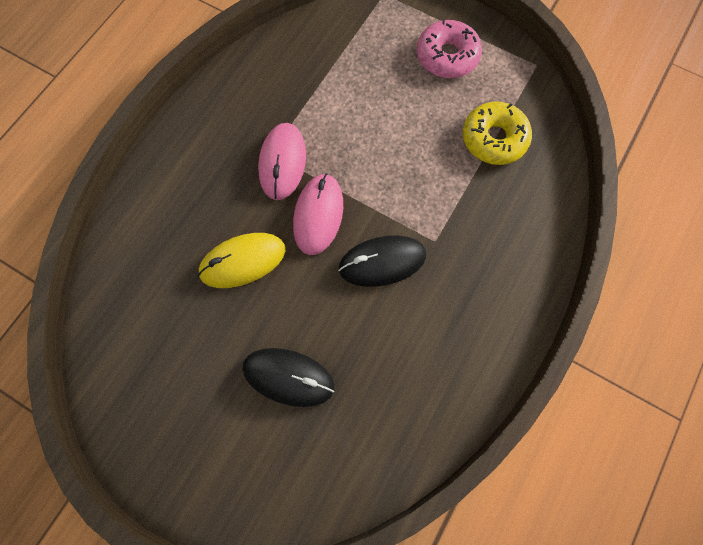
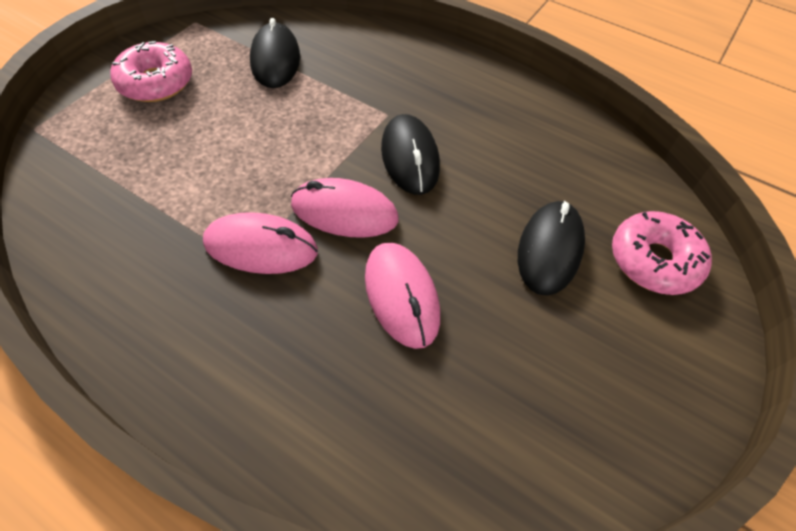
camera: 90 degrees left, 15 degrees down
(242, 261) = (401, 296): yellow mouse -> pink mouse
(280, 469) = (654, 260): none -> pink donut
(494, 139) = (275, 60): yellow donut -> black mouse

